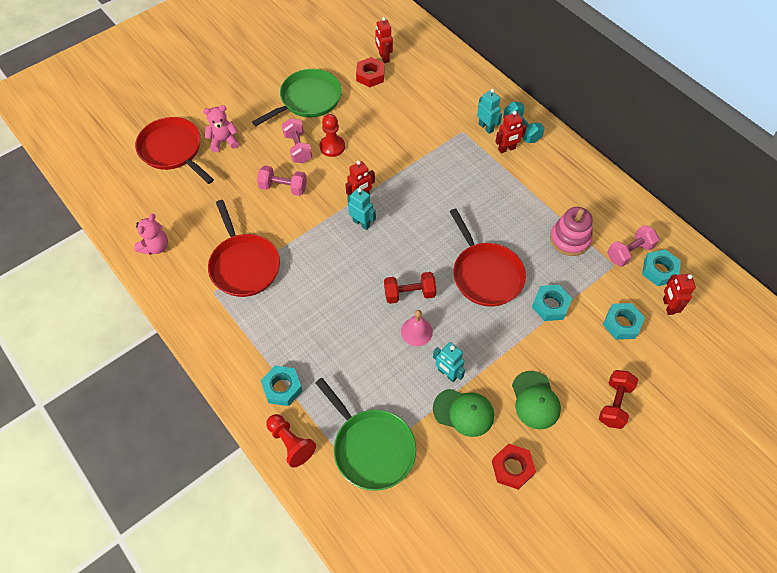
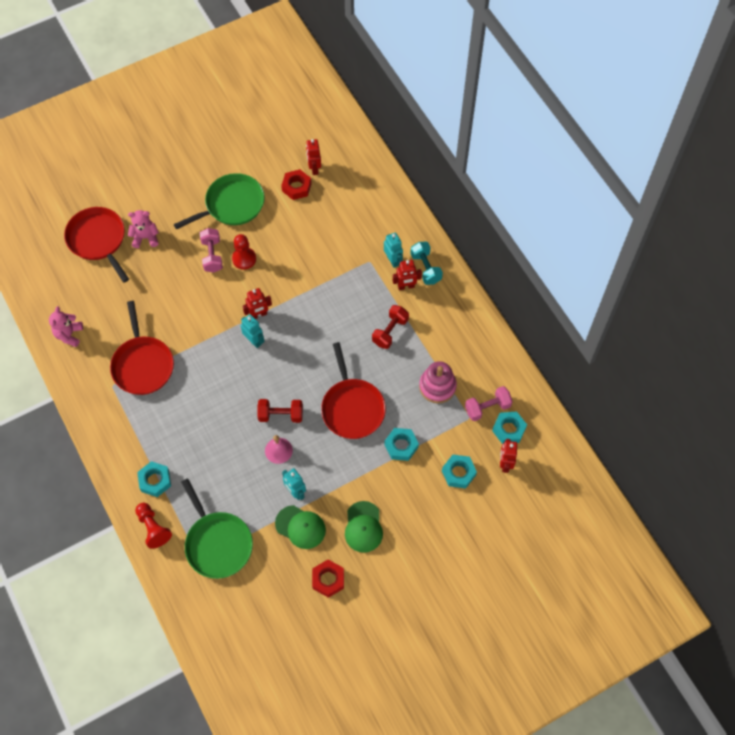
camera: 10 degrees right, 5 degrees up
(155, 247) = (69, 335): pink teddy bear -> pink teddy bear turned 150 degrees clockwise
(283, 187) = (191, 294): pink dumbbell -> none
(614, 404) = (429, 541): red dumbbell -> red dumbbell (390, 331)

